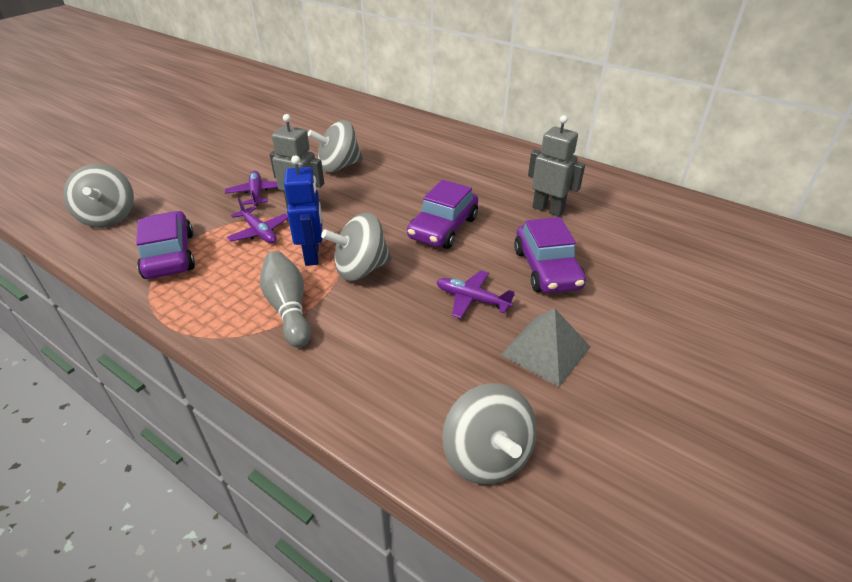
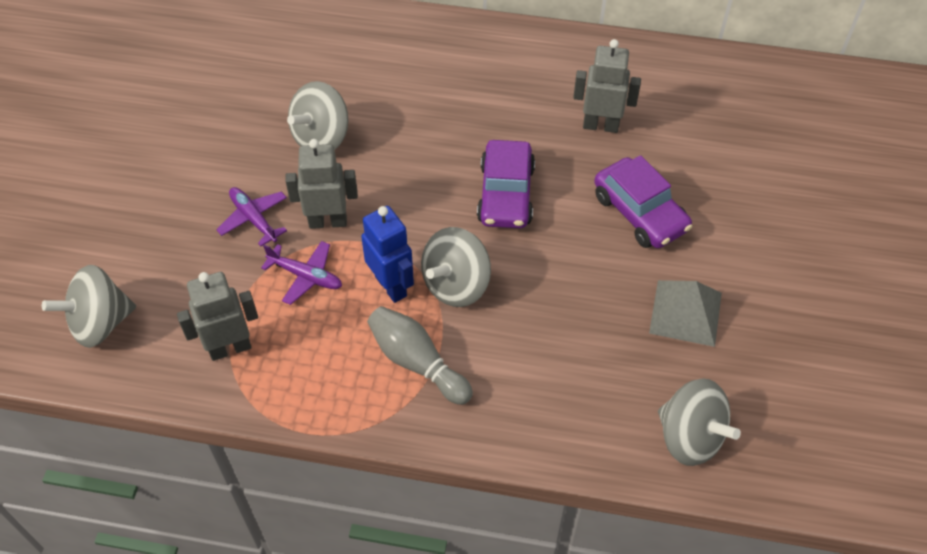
camera: 25 degrees left, 15 degrees up
(109, 217) = (100, 323): grey spinning top -> grey spinning top turned 105 degrees clockwise
(169, 255) = (230, 348): purple car -> grey robot
(472, 299) = (589, 280): purple plane -> none

